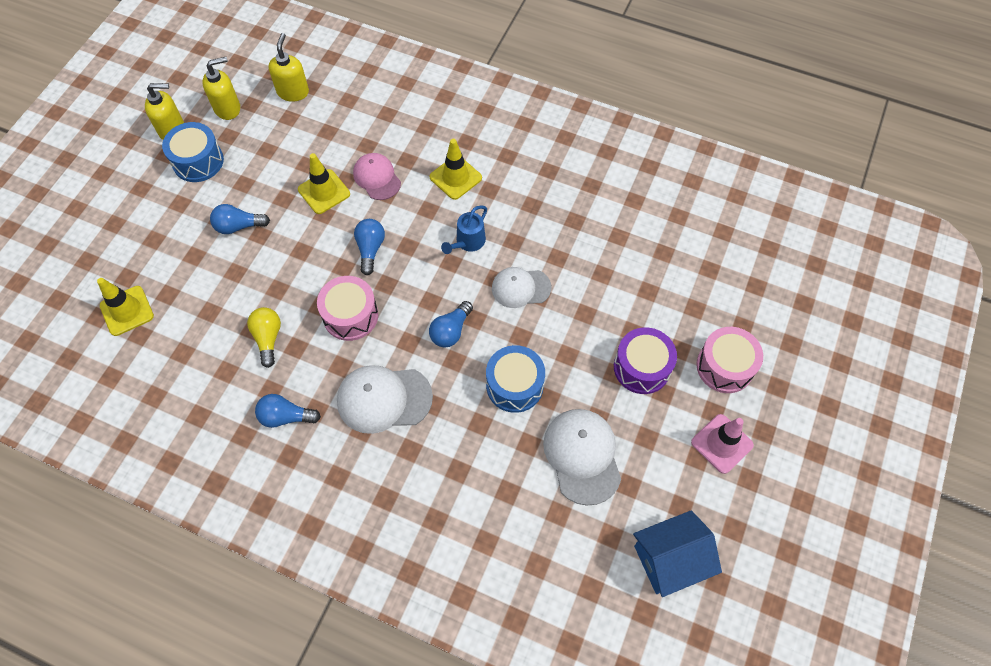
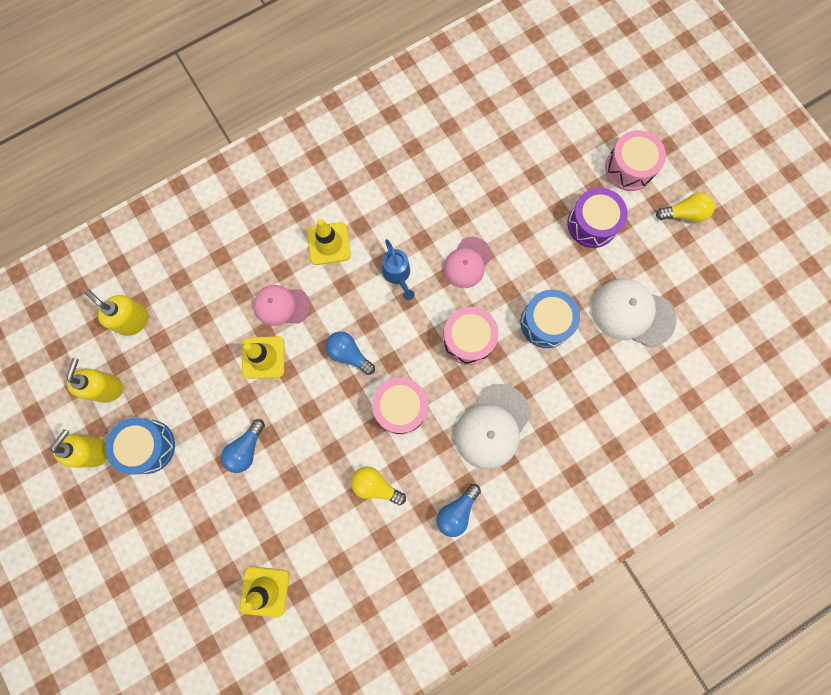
camera: 55 degrees left, 15 degrees up
(451, 331) = (468, 339): blue light bulb -> pink drum
(520, 288) = (467, 263): white cap -> pink cap
(670, 559) = (742, 308): blue house -> none
(722, 443) = (684, 214): pink traffic cone -> yellow light bulb

